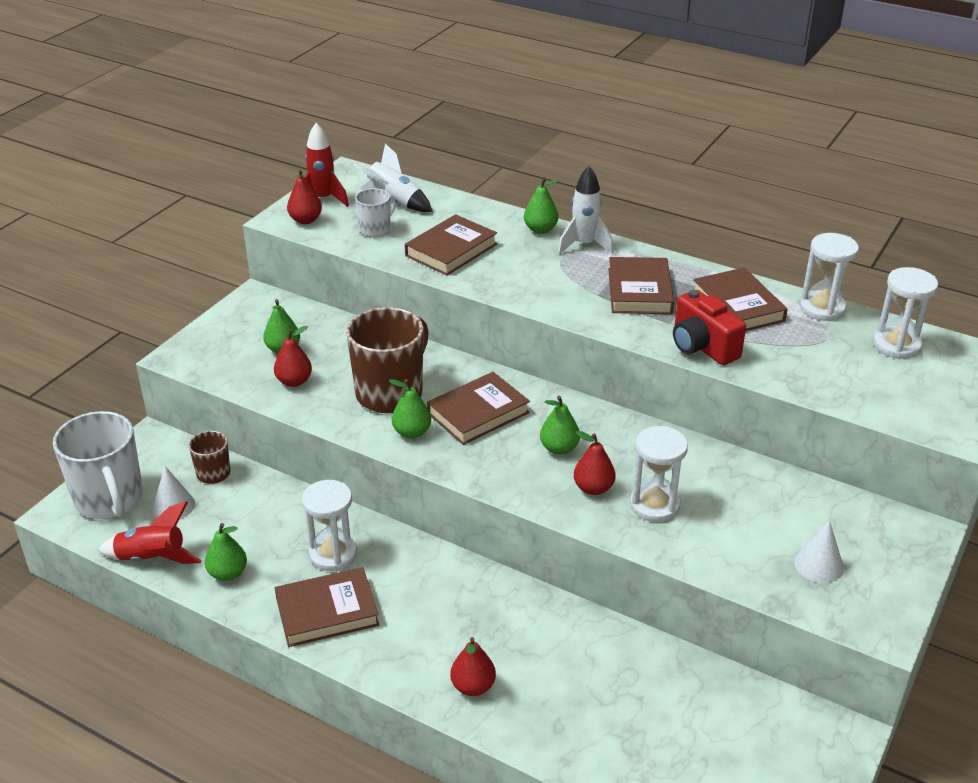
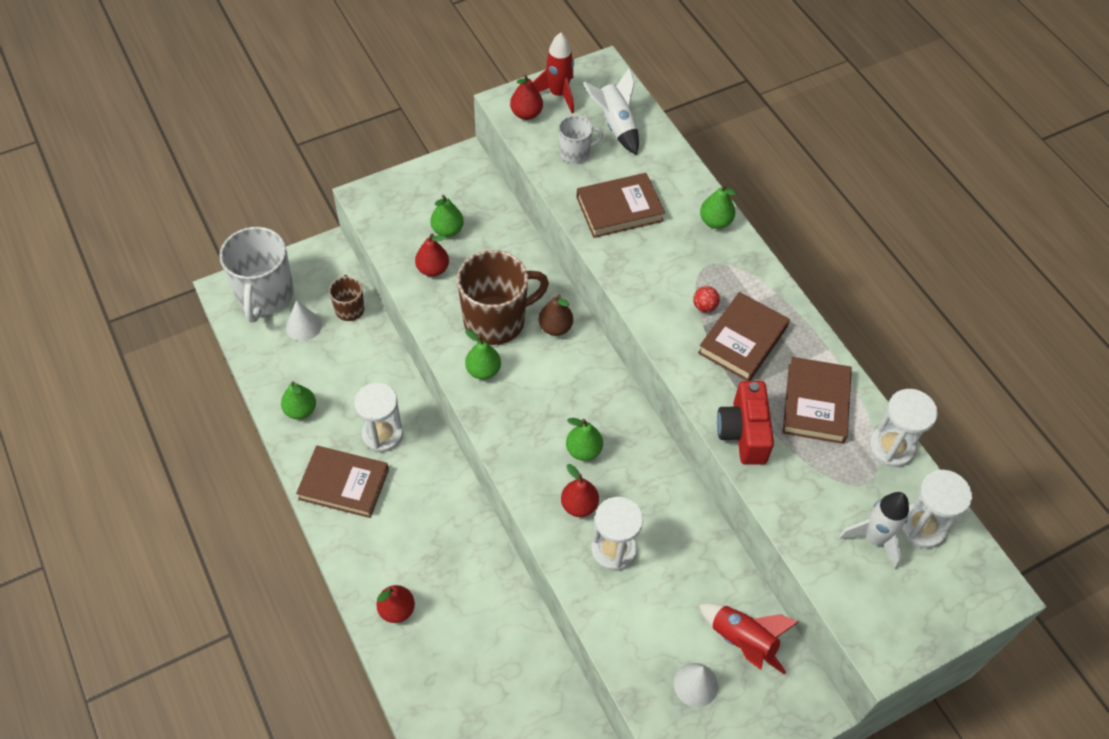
camera: 30 degrees right, 20 degrees up
(152, 559) = (260, 367): red rocket -> red rocket (742, 641)
(450, 376) = (555, 327): none -> brown pear
(478, 413) = (548, 378): brown book -> none
(584, 245) = (739, 260): white rocket -> white rocket (874, 539)
(586, 283) = (704, 306): none -> red ball

